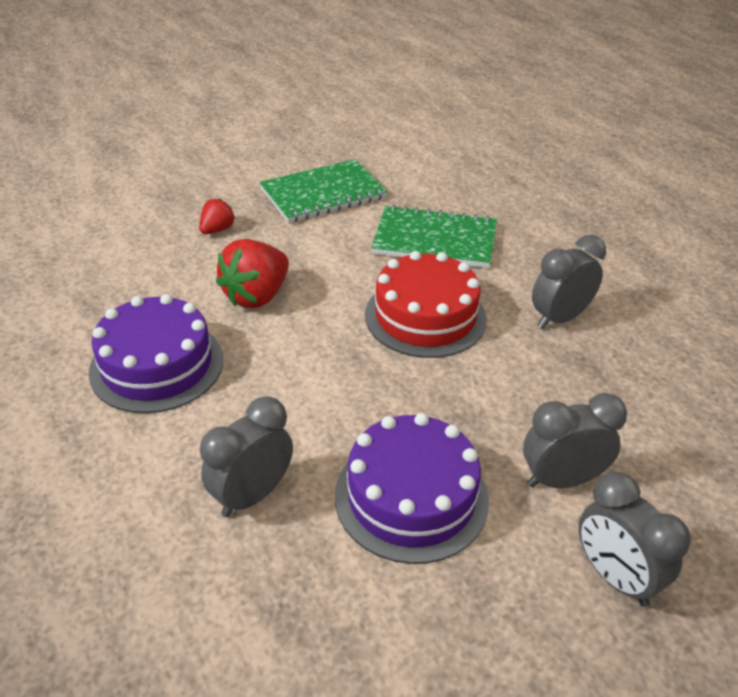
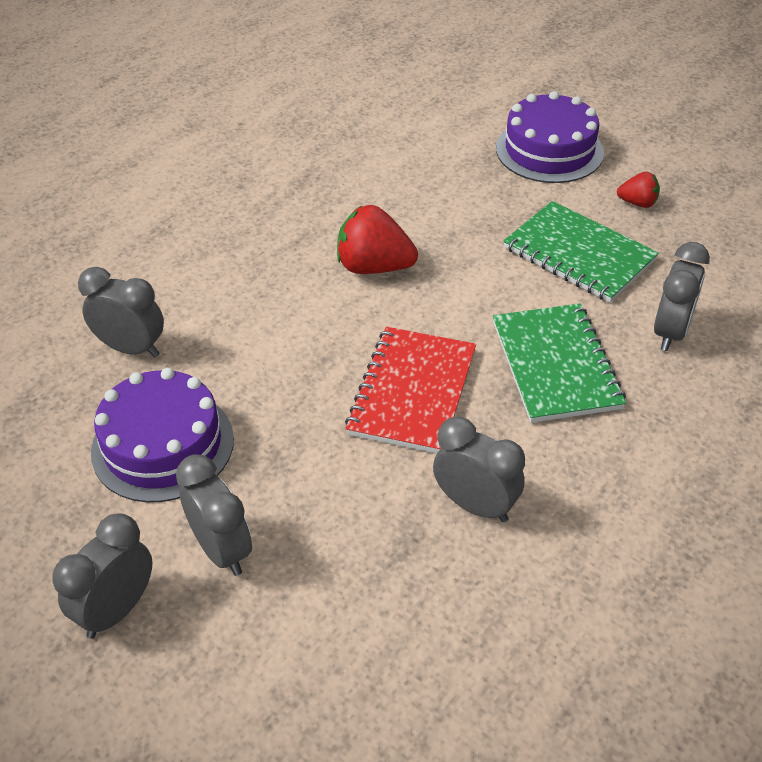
camera: 70 degrees right, 5 degrees up
(157, 365) = (251, 244): purple cake -> purple cake (549, 150)
(217, 230) = (459, 207): red strawberry -> red strawberry (637, 203)
(425, 316) = (412, 392): red cake -> red notebook
(430, 184) = (670, 332): none -> grey clock

